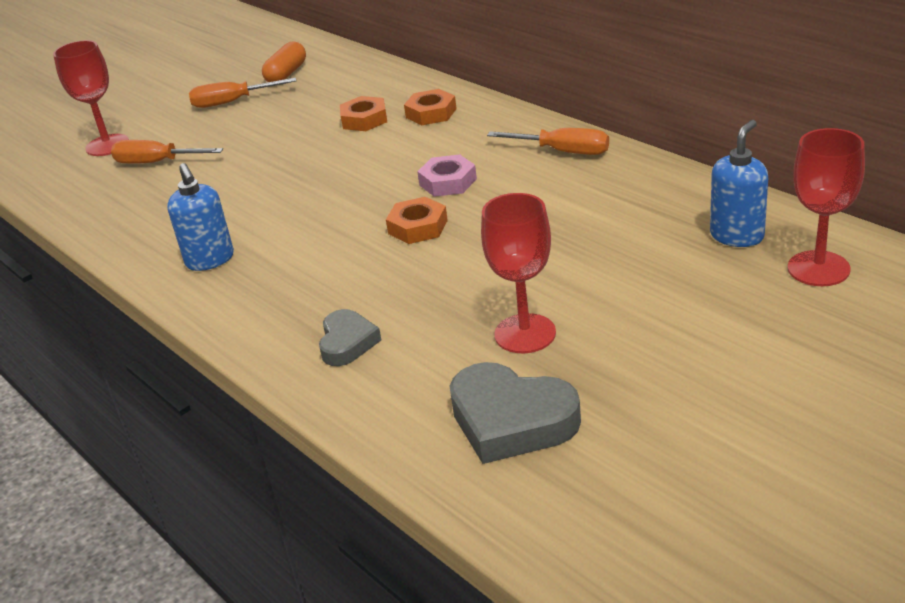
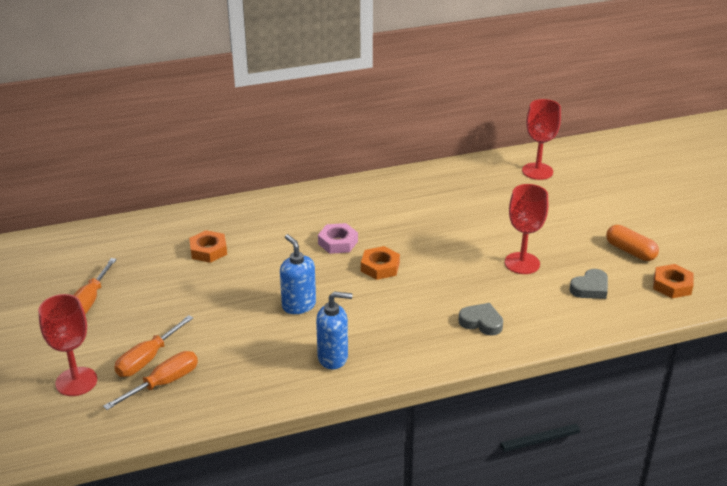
camera: 70 degrees left, 0 degrees up
(286, 74) = (76, 265): orange capsule -> orange capsule (630, 251)
(431, 113) = (236, 223): orange nut -> orange nut (672, 285)
(511, 421) = (590, 288): grey heart -> grey heart, size x0.60
(562, 151) = (348, 196): orange screwdriver -> orange screwdriver (163, 383)
(737, 236) = (491, 179): blue soap dispenser -> blue soap dispenser (298, 305)

